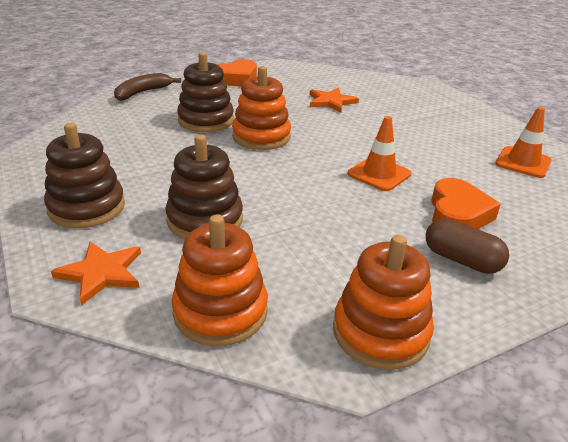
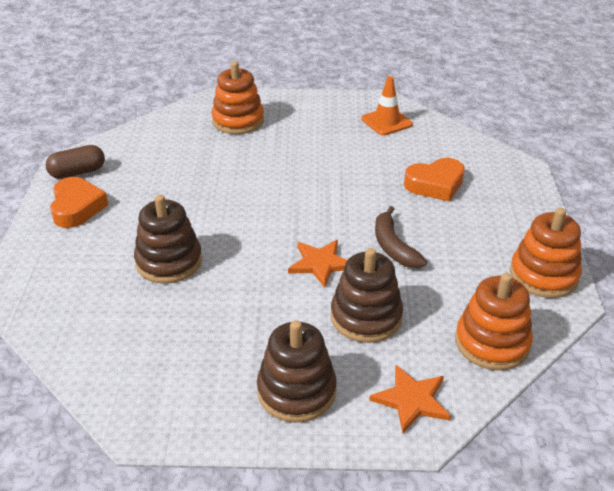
camera: 60 degrees left, 5 degrees up
(142, 92) = (43, 291): brown banana -> brown banana (393, 247)
(261, 137) = (238, 236): orange stacking toy -> orange stacking toy (238, 121)
(331, 101) = (198, 166): orange star -> orange star (320, 264)
(379, 174) = (356, 196): orange traffic cone -> none
(457, 214) = (435, 184): orange heart -> orange heart turned 120 degrees clockwise
(461, 260) = (488, 209): brown capsule -> brown capsule (78, 172)

